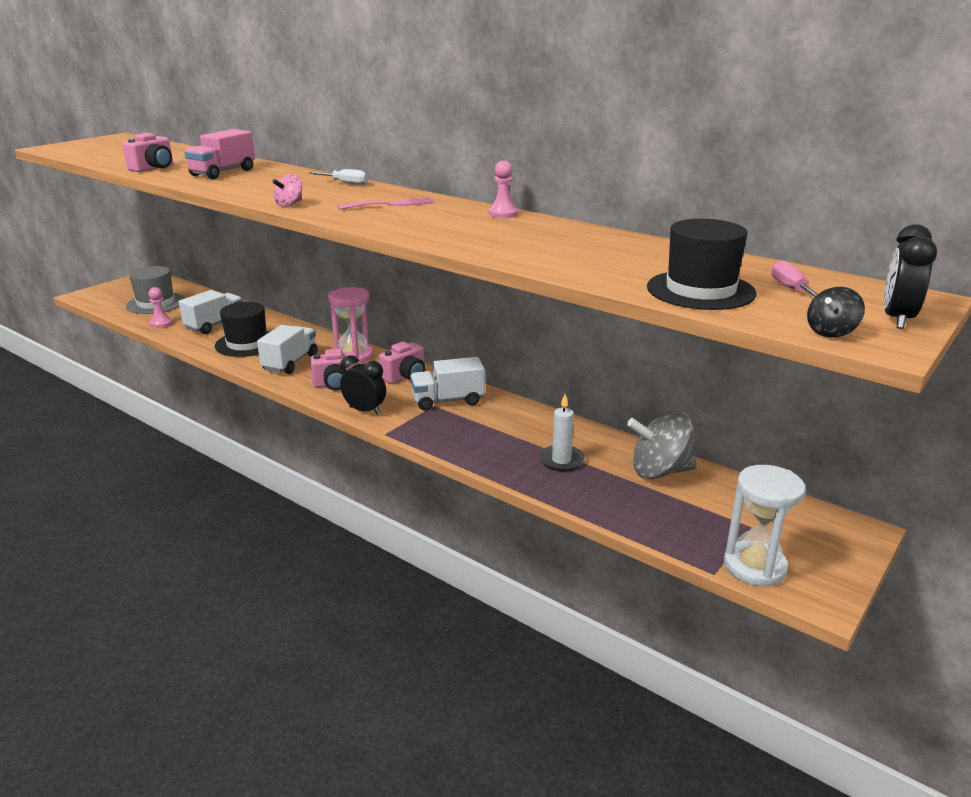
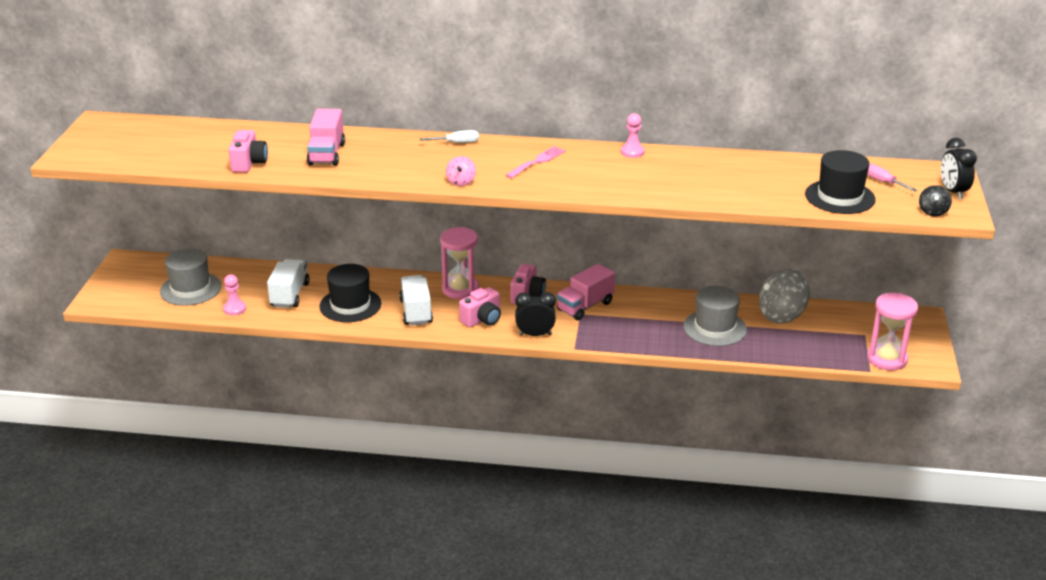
camera: 30 degrees left, 5 degrees up
(447, 401) = (585, 306): white truck -> pink truck
(561, 460) = (715, 328): white candle -> grey hat
(754, 566) = (886, 359): white hourglass -> pink hourglass

